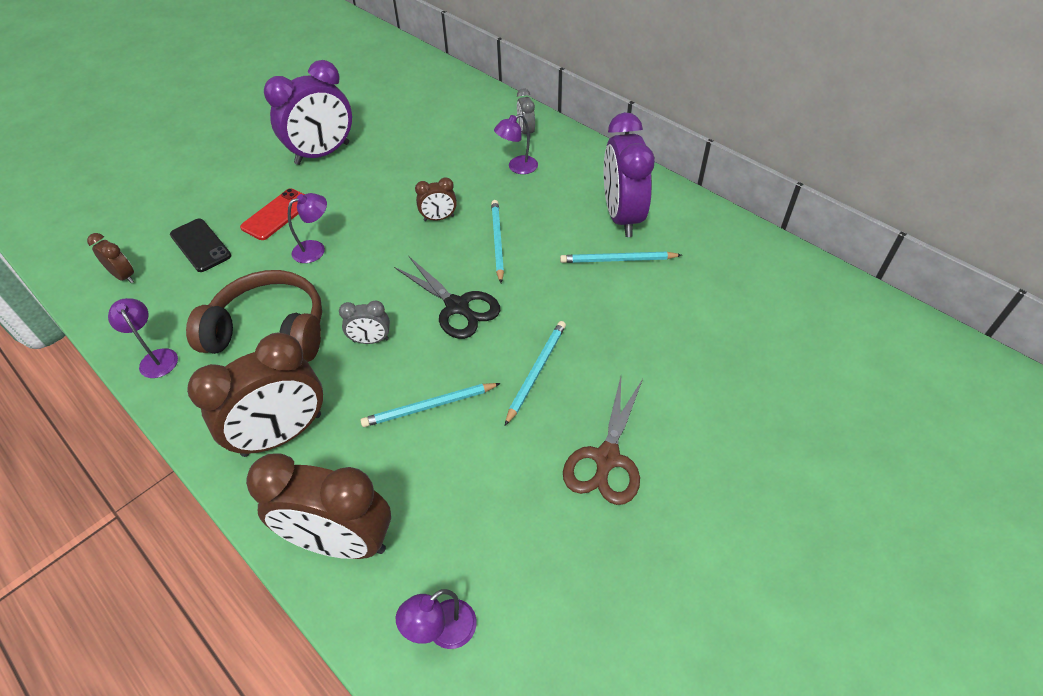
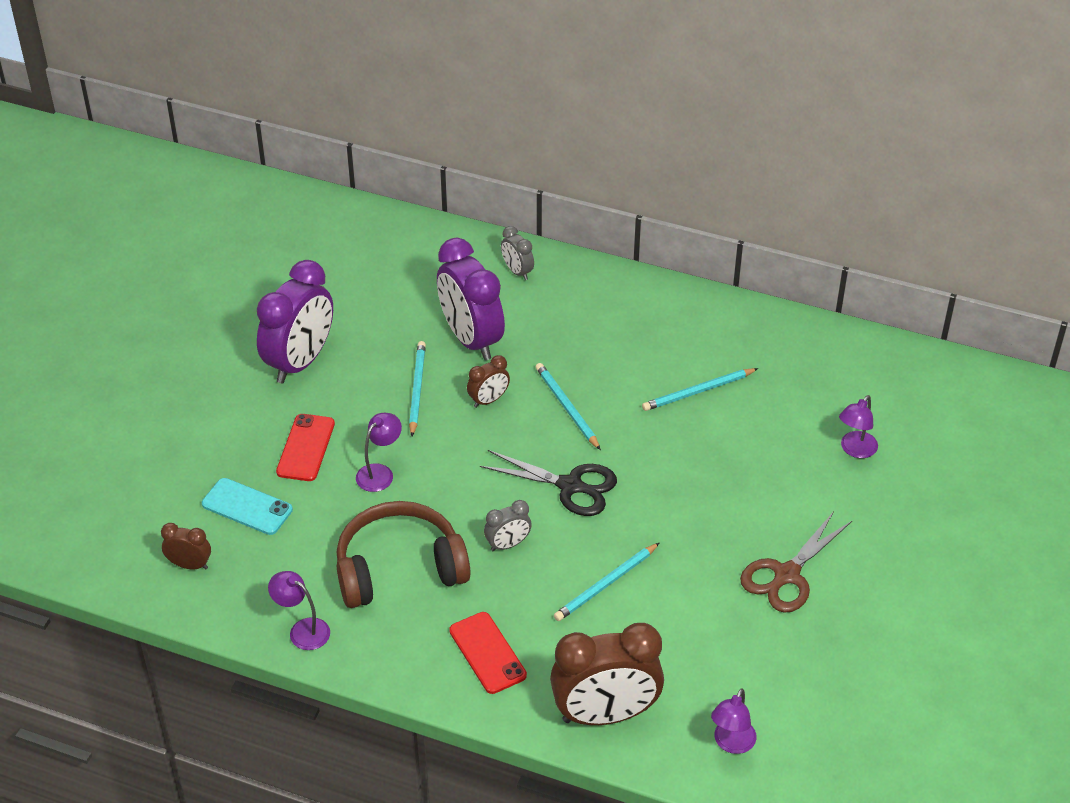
camera: 25 degrees left, 5 degrees down
(200, 245) = (247, 507): black phone -> turquoise phone
(282, 435) = (487, 653): brown clock -> red phone
(517, 167) = (535, 318): purple lamp -> purple lamp (855, 450)
(536, 372) = (683, 523): turquoise pencil -> turquoise pencil (417, 390)
(606, 458) = (786, 575): brown scissors -> brown scissors turned 45 degrees clockwise
(622, 217) = (677, 344): purple clock -> purple clock (471, 339)

